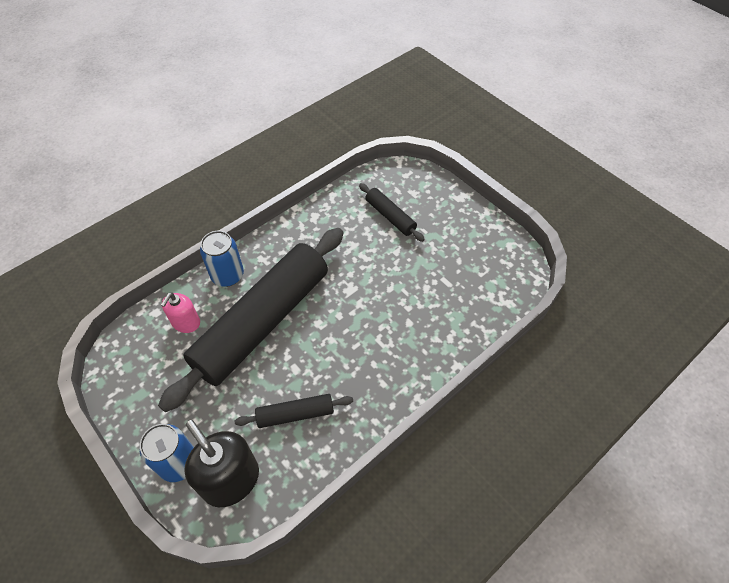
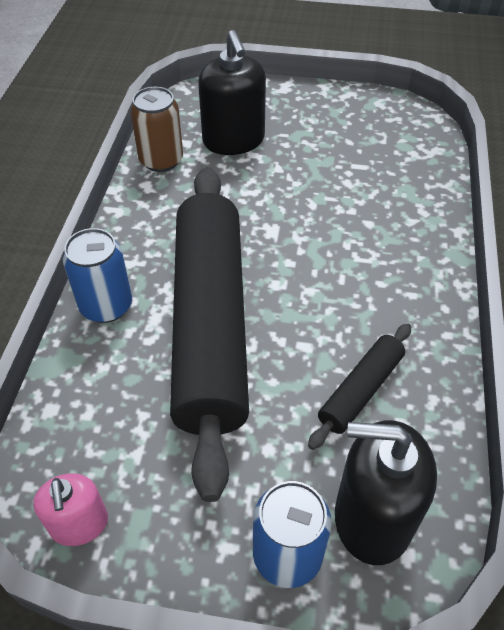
camera: 40 degrees left, 5 degrees down
(186, 322) = (109, 392): pink soap dispenser -> pink soap dispenser (79, 524)
(337, 205) = (161, 160): none -> brown can
(390, 216) = (233, 140): black rolling pin -> black soap dispenser

